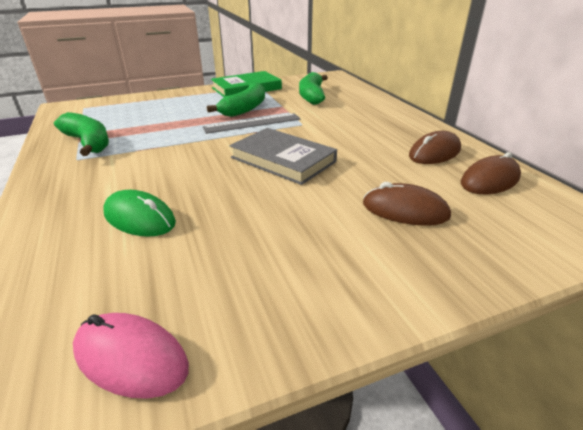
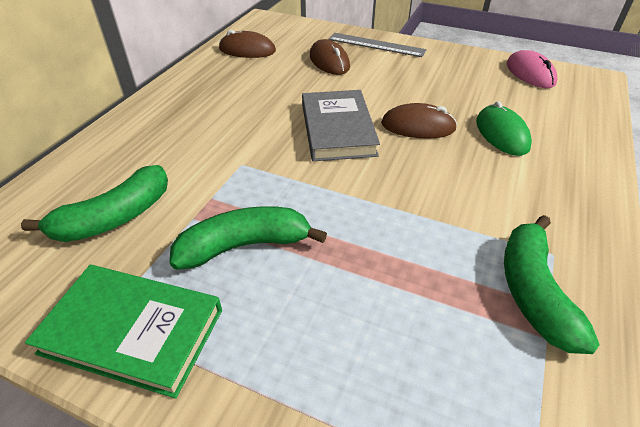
camera: 135 degrees left, 10 degrees up
(252, 123) = (286, 200): grey ruler -> grey ruler (376, 45)
(434, 153) = (224, 76): brown mouse -> brown mouse (418, 126)

